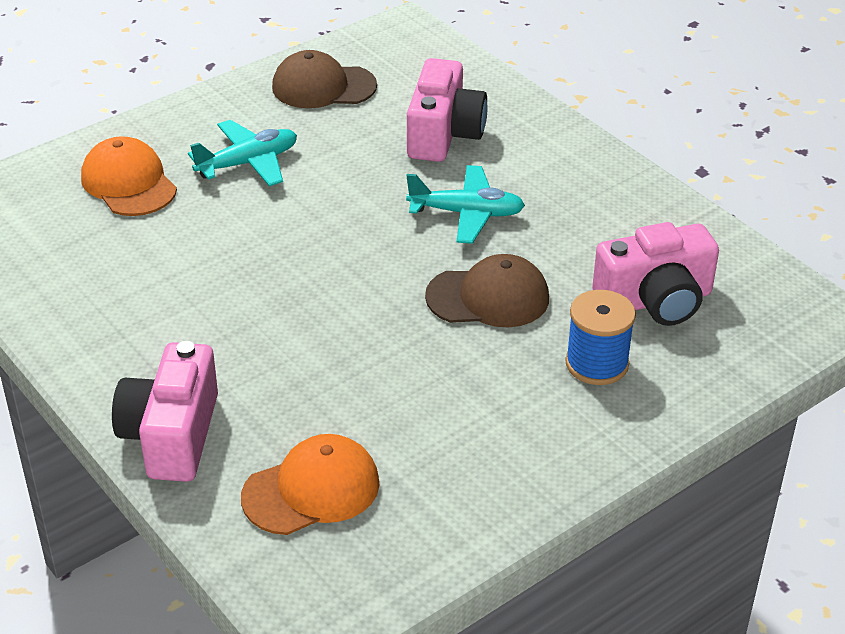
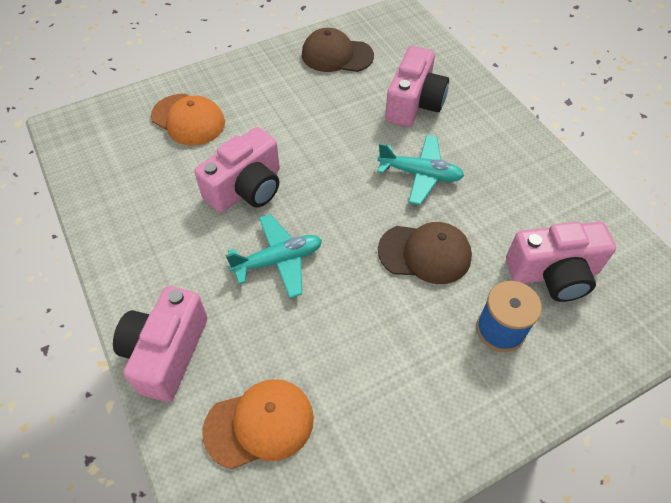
camera: 10 degrees right, 15 degrees up
(129, 183) = (188, 120): orange cap -> orange cap turned 150 degrees clockwise
(233, 253) = (246, 188): none -> pink camera
(248, 163) = (273, 112): turquoise plane -> turquoise plane (278, 260)

